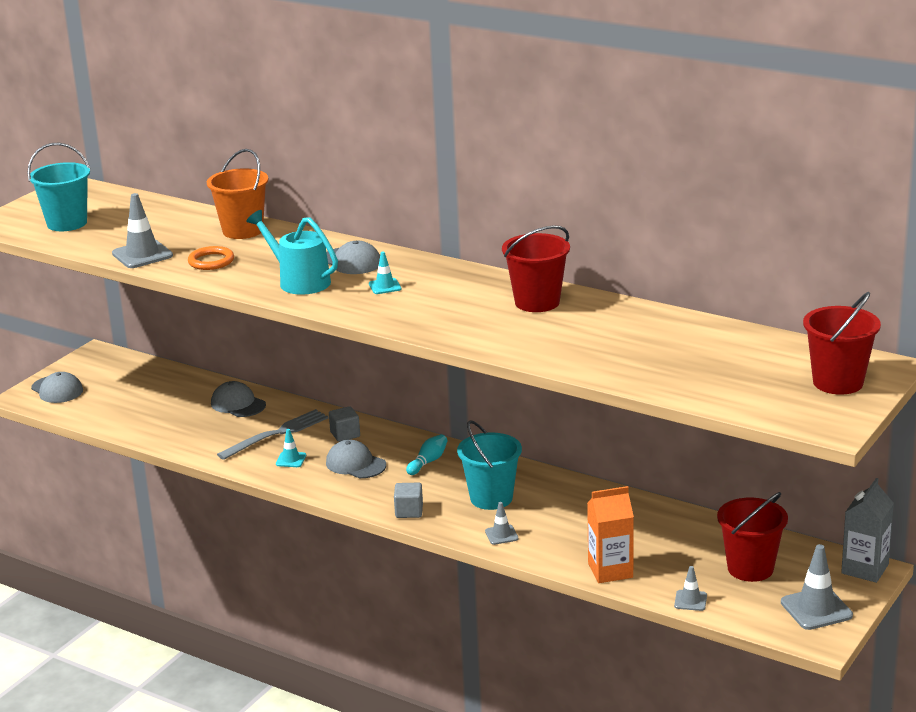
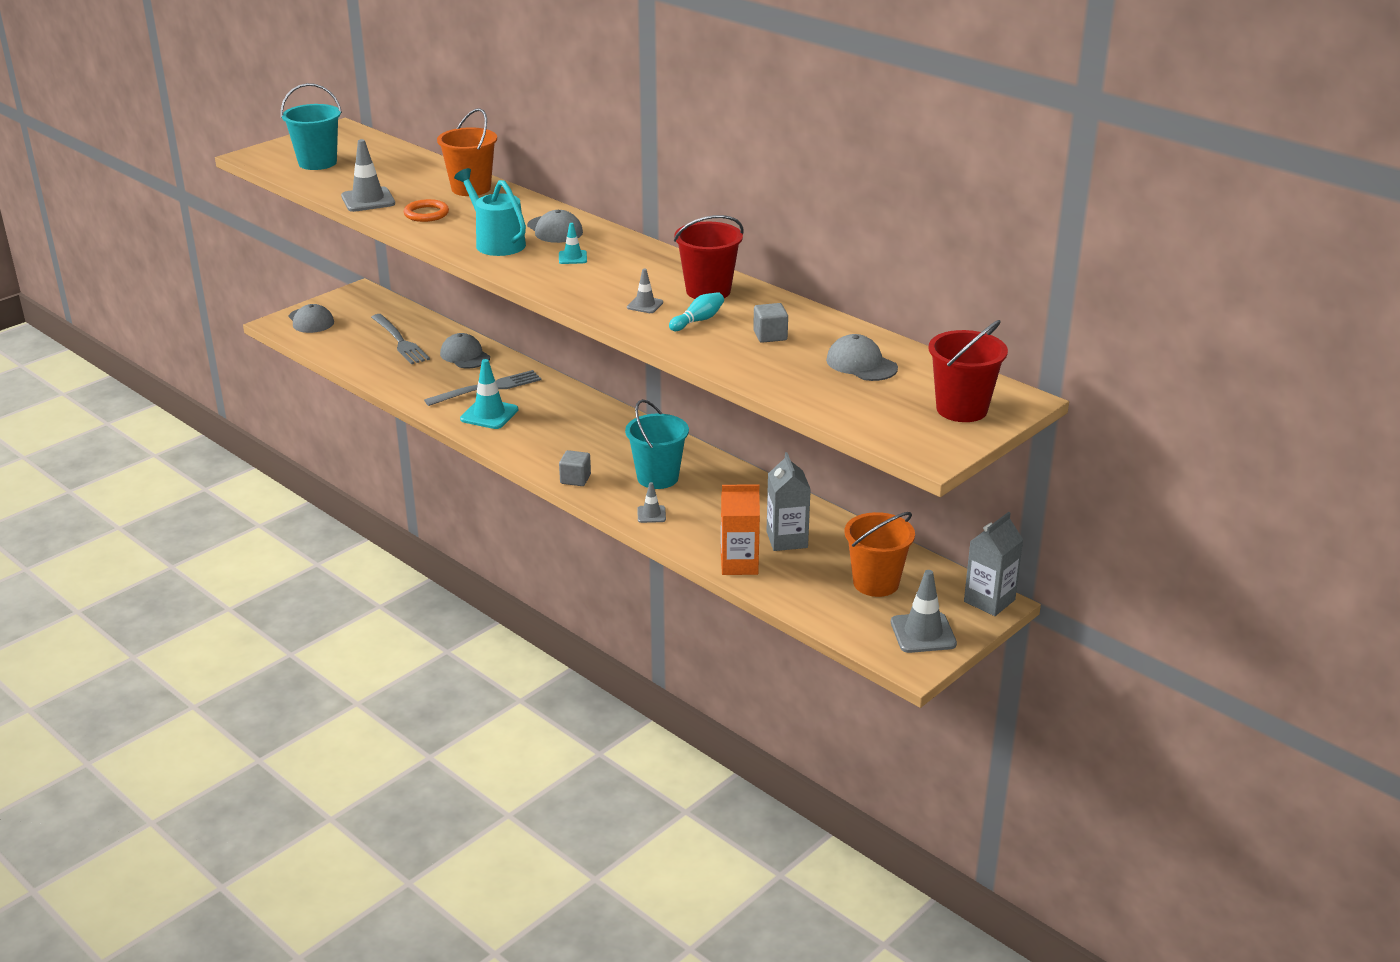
camera: 10 degrees right, 5 degrees up
(162, 398) = (400, 341): none -> grey fork
(291, 460) = (489, 414): turquoise traffic cone -> turquoise traffic cone, size x1.82
(345, 434) = (549, 397): grey cube -> grey cube (770, 335)
(355, 464) = (546, 427): grey cap -> grey cap (861, 364)
(428, 462) = (614, 434): turquoise bowling pin -> turquoise bowling pin (698, 320)
(646, 540) = (787, 540): none -> grey carton
(690, 600) = (803, 606): grey traffic cone -> grey traffic cone (645, 305)
(750, 568) = (876, 583): red bucket -> orange bucket

